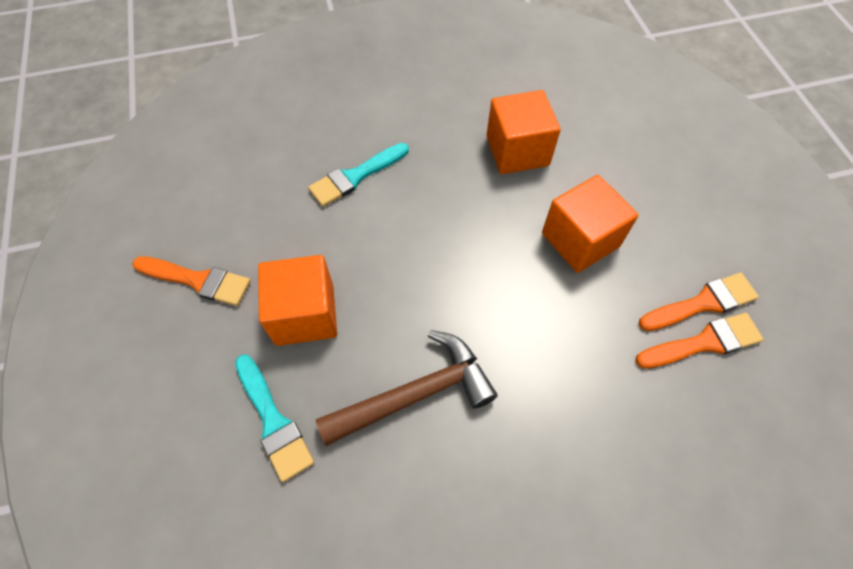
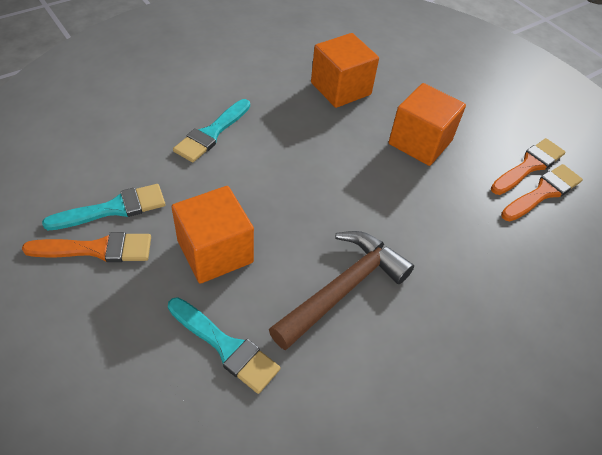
camera: 25 degrees left, 10 degrees down
(228, 240) = (113, 209): none -> turquoise brush

